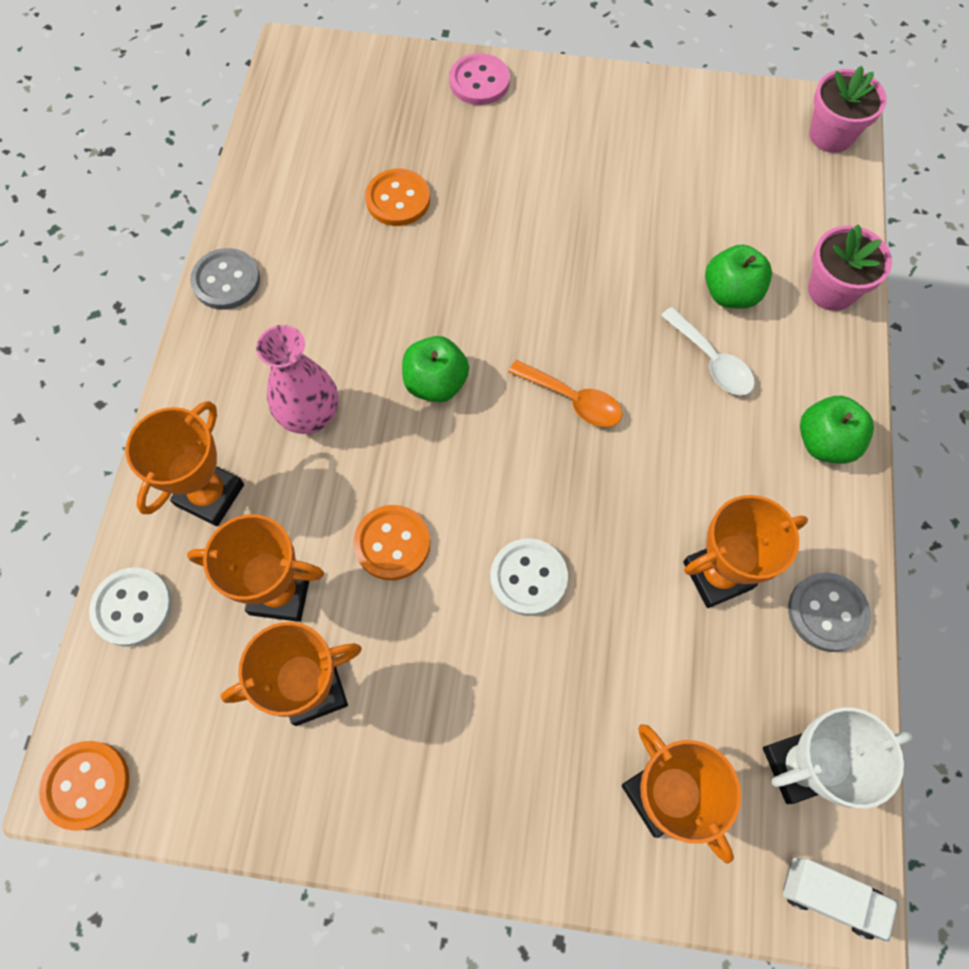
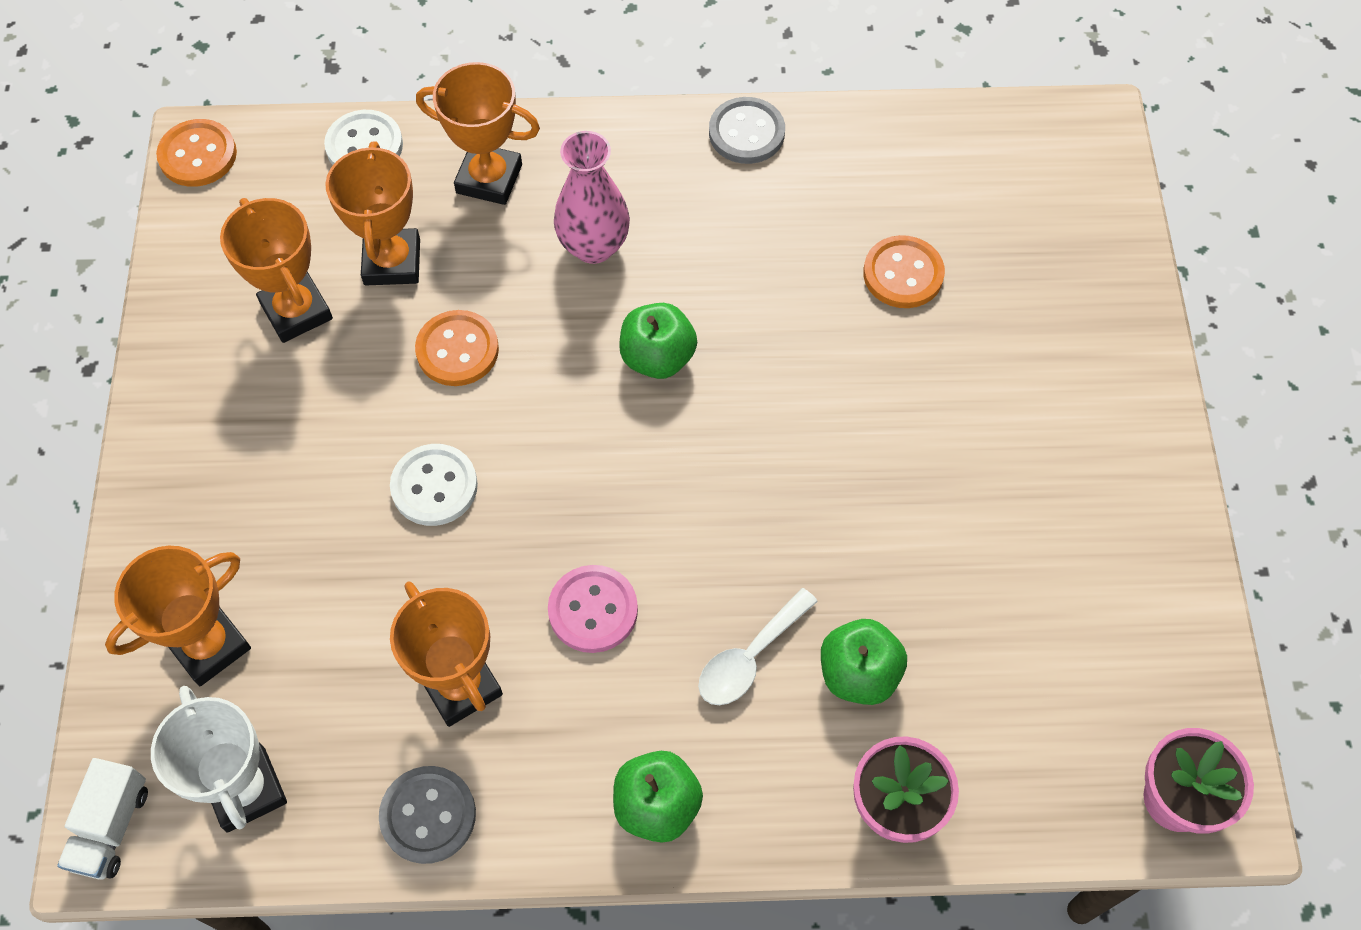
camera: 80 degrees right, 5 degrees down
(479, 82) = (1119, 330): pink button -> pink button (593, 610)
(572, 400) = (663, 503): orange spoon -> none

